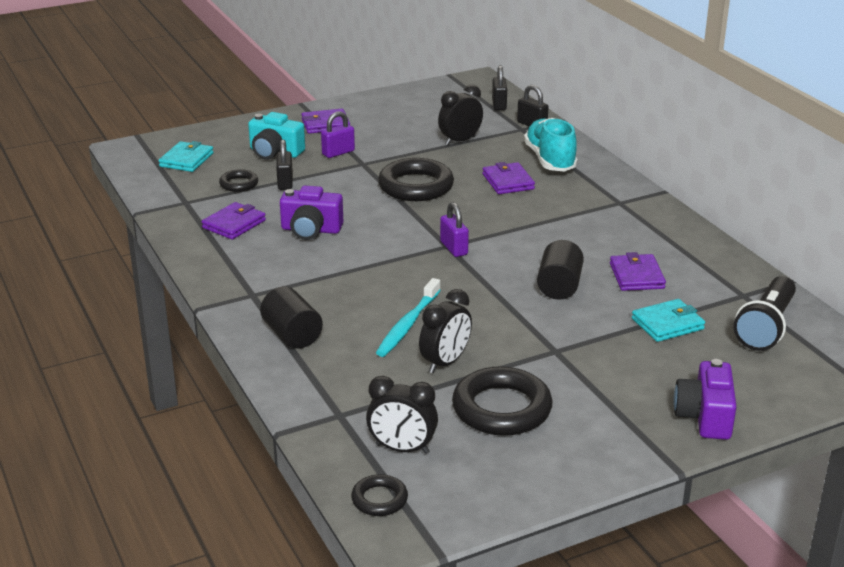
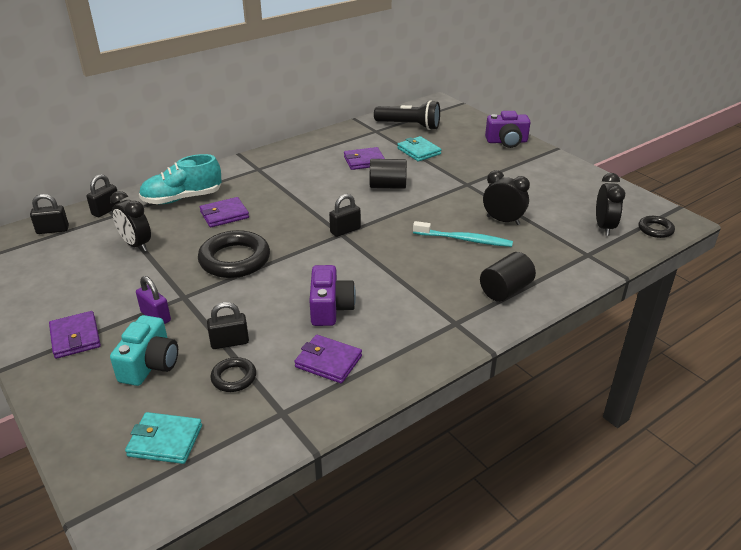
camera: 100 degrees left, 5 degrees up
(454, 248) = (345, 230): purple padlock -> black padlock
(501, 408) = (540, 197): black ring -> none

